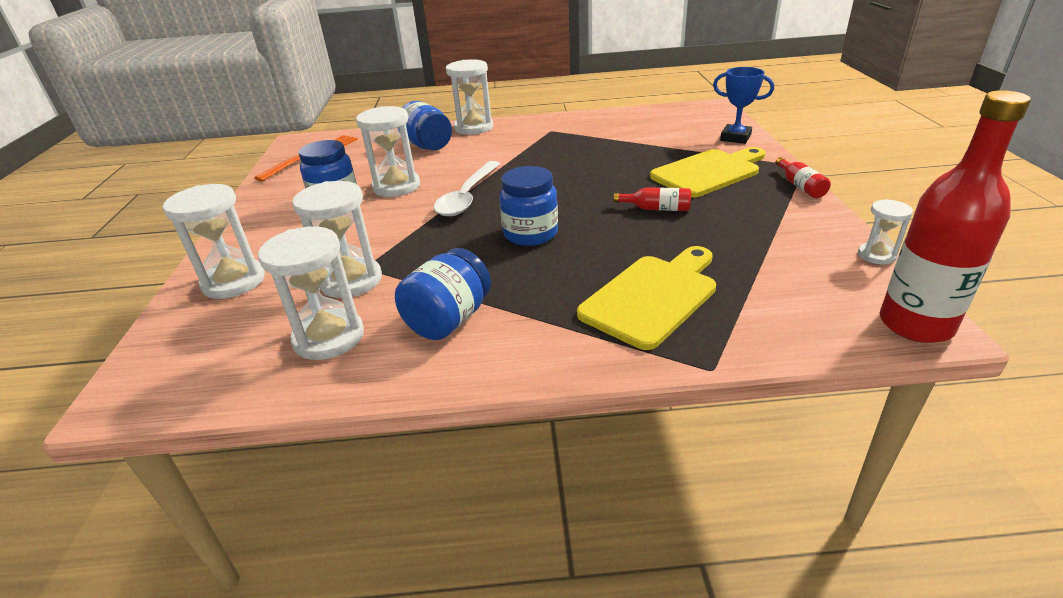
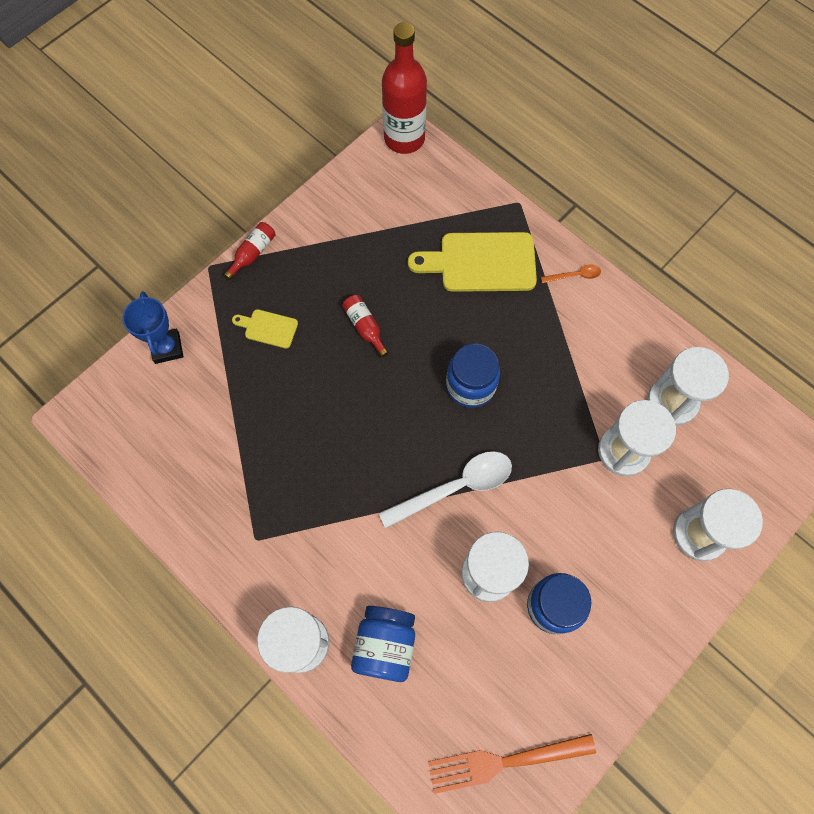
camera: 135 degrees left, 35 degrees up
(448, 320) = (599, 351): blue jar -> none
(552, 355) = (574, 275): none -> orange spoon
(708, 172) = (268, 328): yellow cutting board -> yellow cutting board, size x0.50
(876, 255) = (337, 175): white hourglass -> none

